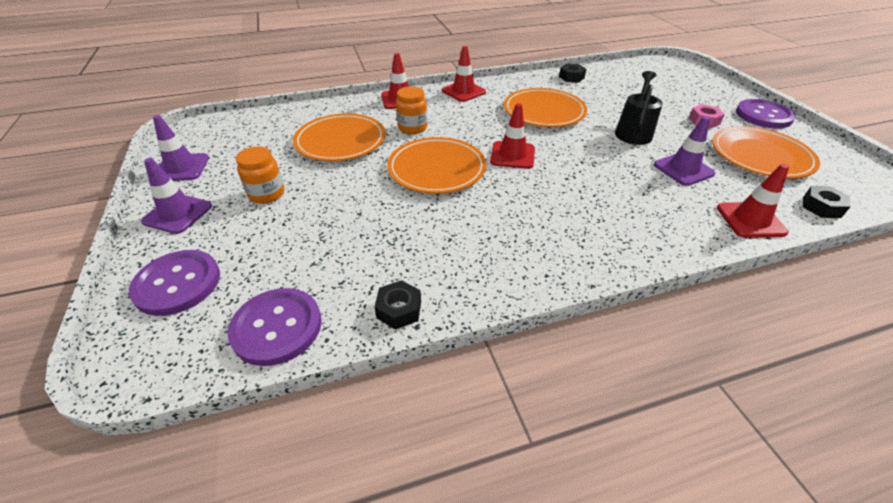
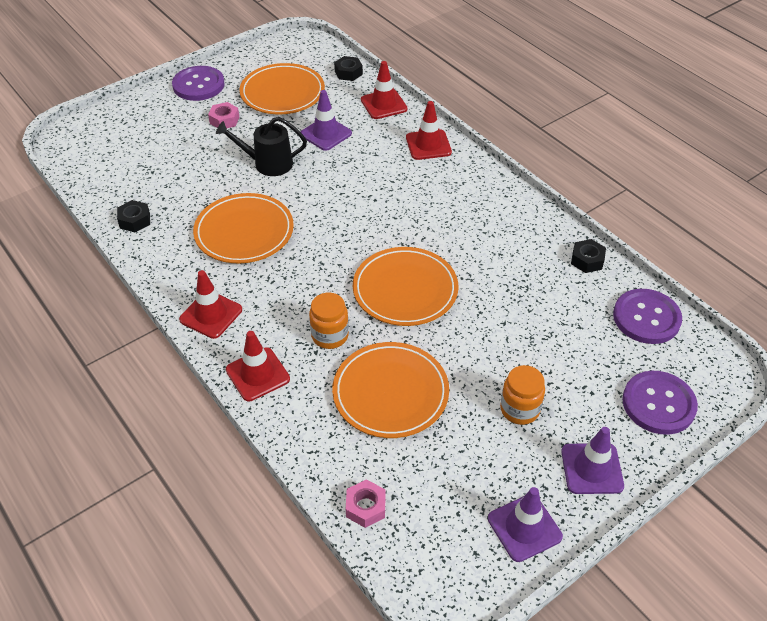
camera: 110 degrees left, 5 degrees up
(269, 117) = (365, 507): none -> pink nut
(512, 155) = (352, 240): red traffic cone -> red traffic cone (428, 145)

